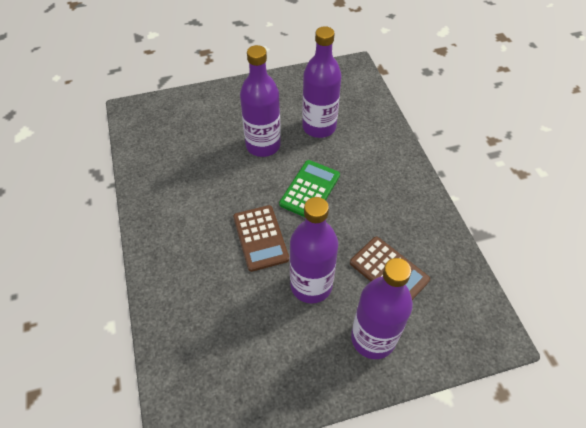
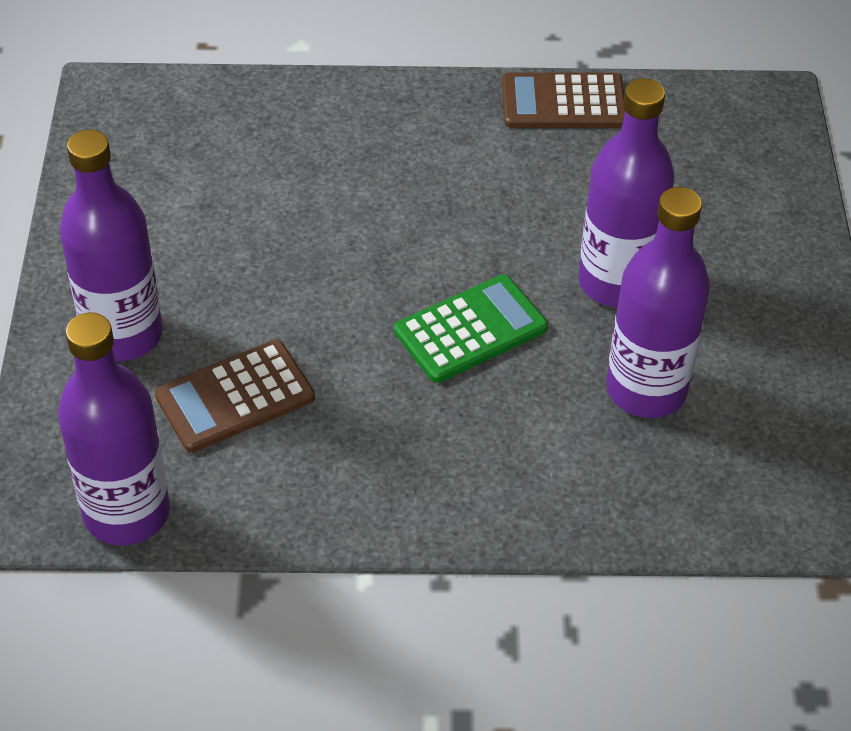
camera: 105 degrees right, 5 degrees down
(260, 238) = (384, 234): brown calculator -> brown calculator (563, 102)
(310, 190) = (471, 330): green calculator -> green calculator turned 75 degrees counterclockwise
(311, 285) = (258, 280): purple bottle -> purple bottle (127, 513)

